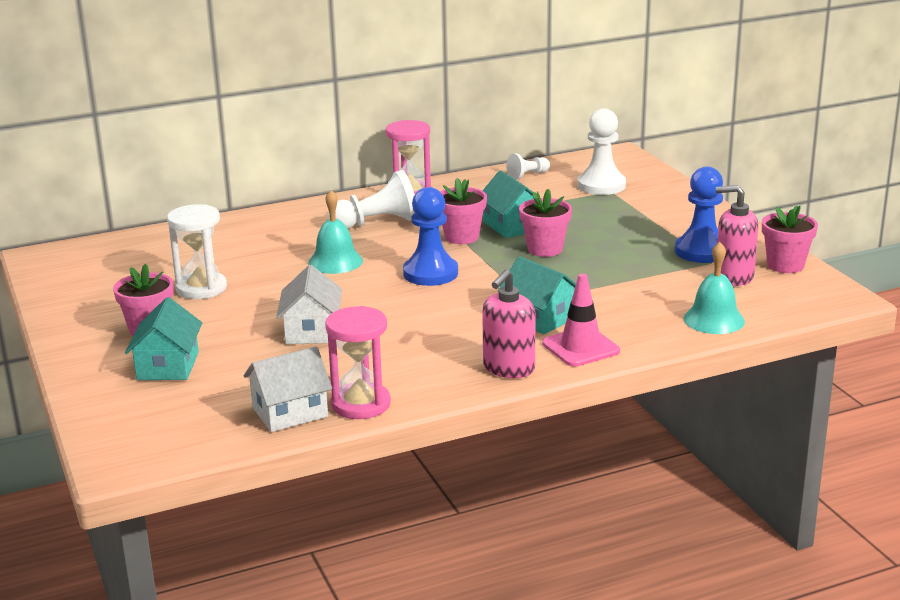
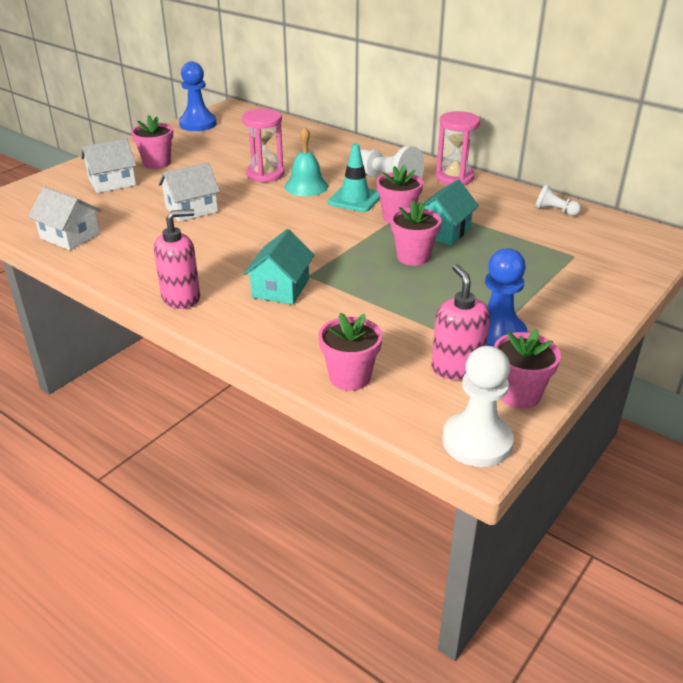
camera: 60 degrees right, 10 degrees up
(168, 366) = (112, 182): turquoise house -> white house
(201, 288) = (226, 159): white hourglass -> none
(360, 404) = (93, 256): pink hourglass -> pink hourglass (265, 174)
(397, 246) = (355, 199): none -> turquoise traffic cone
(430, 273) = (320, 224): blue pawn -> blue pawn (198, 124)
(508, 368) = (181, 298): pink soap dispenser -> pink soap dispenser turned 150 degrees clockwise
(580, 347) = (240, 320): pink traffic cone -> none
(601, 185) = (580, 248): white pawn -> white pawn (477, 442)
(714, 319) = (350, 377): turquoise bell -> pink flower pot

